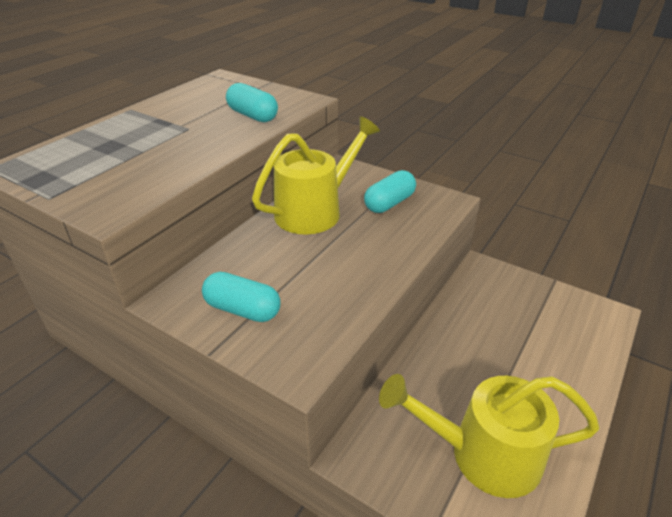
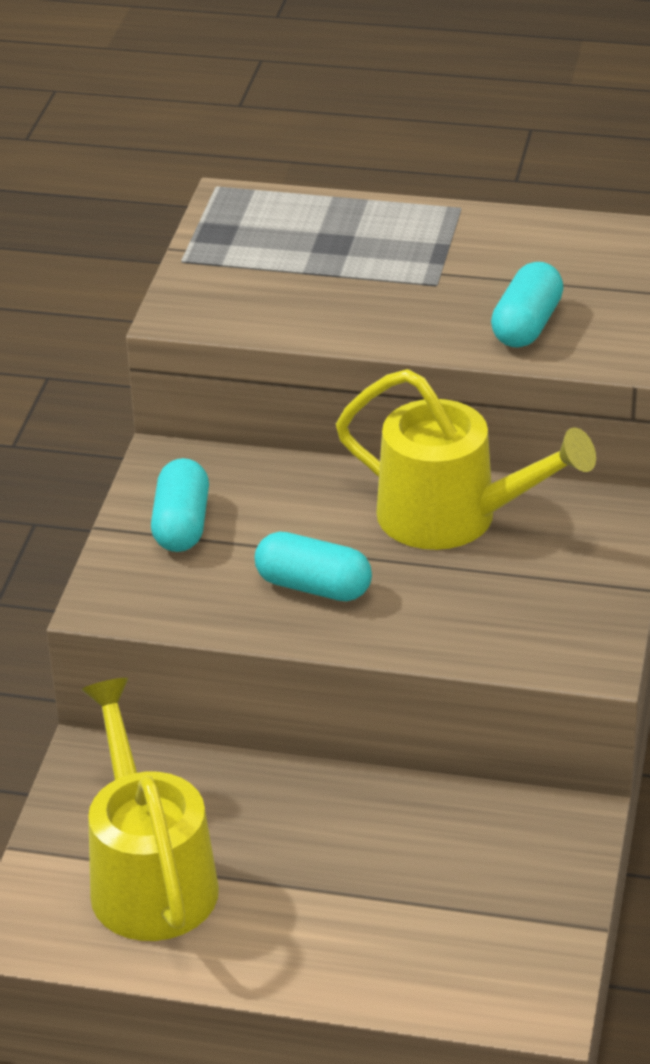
camera: 70 degrees right, 0 degrees up
(389, 203) = (532, 592): turquoise capsule -> turquoise capsule (313, 587)

